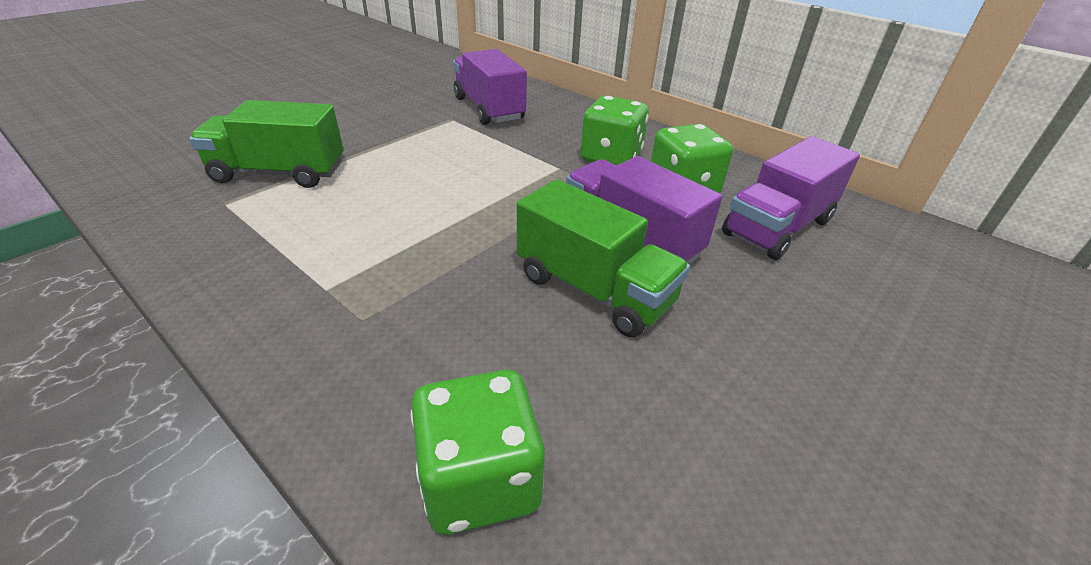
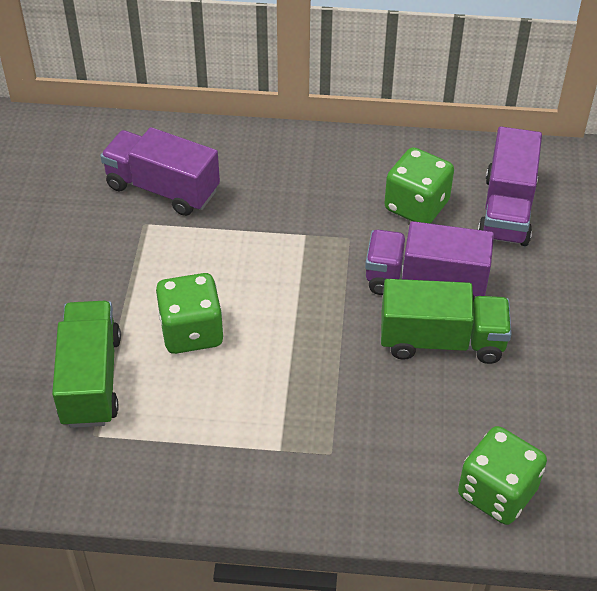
camera: 35 degrees left, 10 degrees up
(279, 173) = (91, 380): green truck -> green truck turned 120 degrees clockwise
(611, 157) = (332, 197): green dice -> green dice (191, 332)

